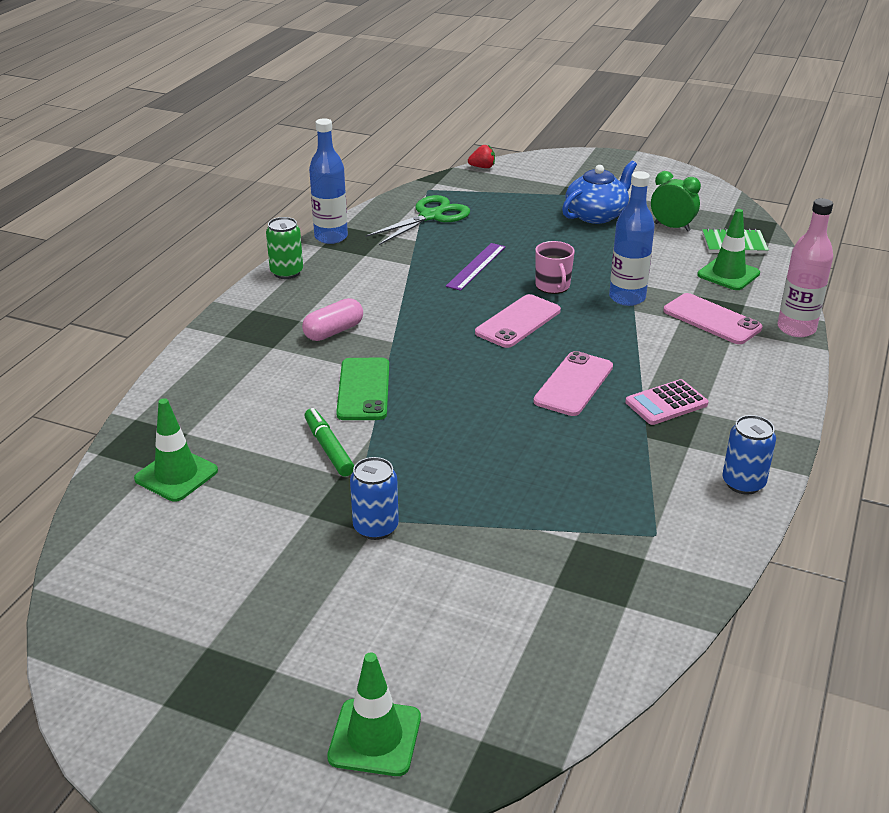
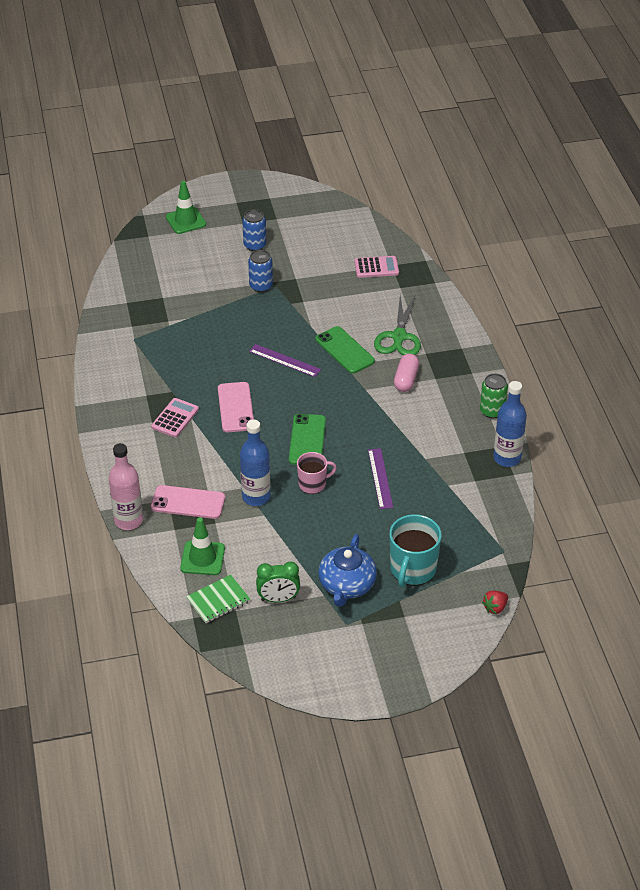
camera: 145 degrees right, 10 degrees up
(176, 475) = (376, 267): green traffic cone -> pink calculator
(329, 448) = (324, 311): green marker -> none
(431, 216) = (466, 518): green scissors -> green scissors (399, 337)
(455, 410) = (284, 360): none -> purple ruler
(518, 322) = (307, 440): pink phone -> green phone
(524, 205) = (412, 570): none -> turquoise mug
(553, 286) = (313, 484): pink mug -> pink mug turned 120 degrees clockwise
(743, 483) = (106, 385): blue can -> blue can (255, 245)

